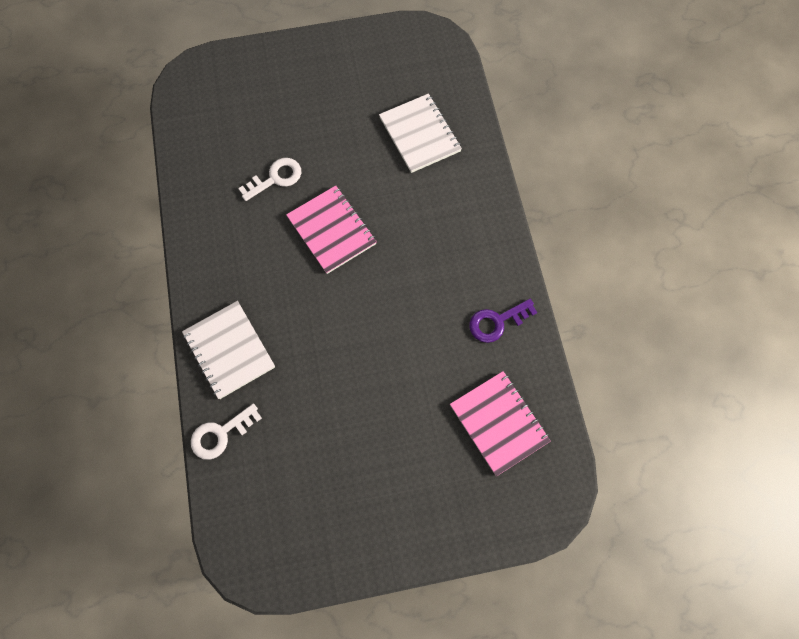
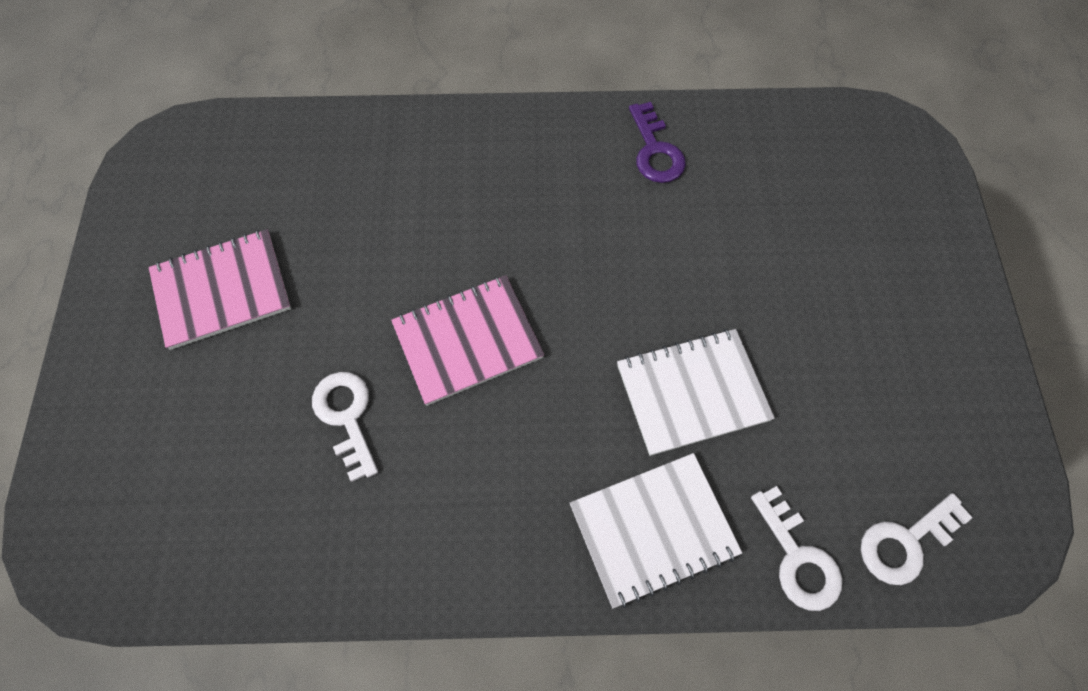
camera: 80 degrees left, 5 degrees down
(236, 500) = (906, 542): none -> white key
(419, 134) = (333, 193): white notebook -> white notebook (692, 393)
(499, 423) = (798, 174): pink notebook -> pink notebook (222, 290)

